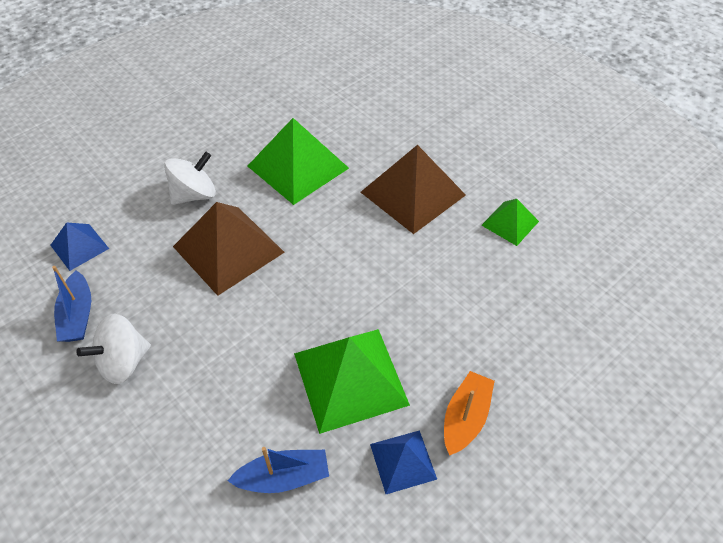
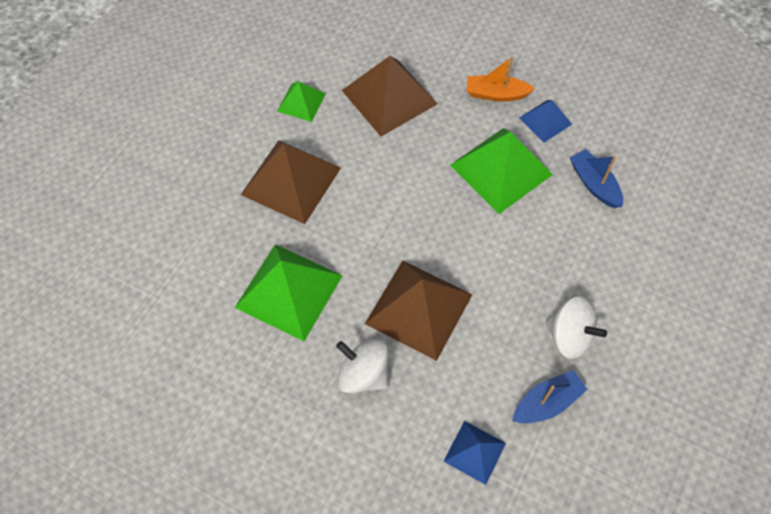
camera: 110 degrees left, 10 degrees up
(495, 302) = (389, 97): none -> brown pyramid

